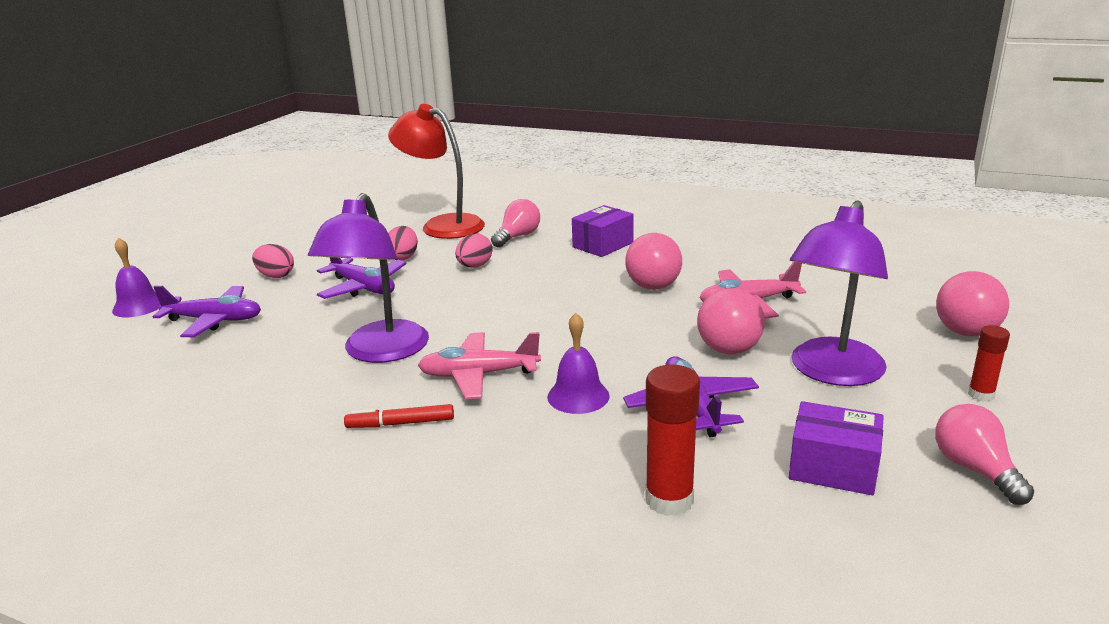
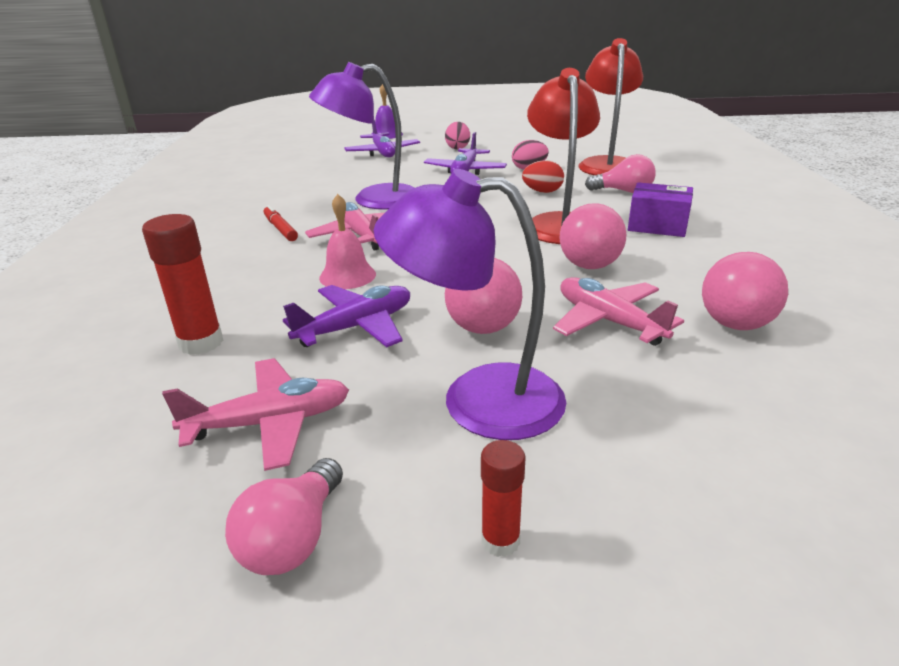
camera: 65 degrees right, 5 degrees up
(474, 266) = (542, 192): pink egg -> red egg
(558, 277) = (560, 223): none -> red lamp
(578, 396) = (347, 276): purple bell -> pink bell
(833, 468) = (269, 423): purple box -> pink plane
(966, 332) = (707, 517): pink ball -> pink ball (735, 324)
(974, 469) = (293, 538): pink light bulb -> pink light bulb turned 150 degrees clockwise

